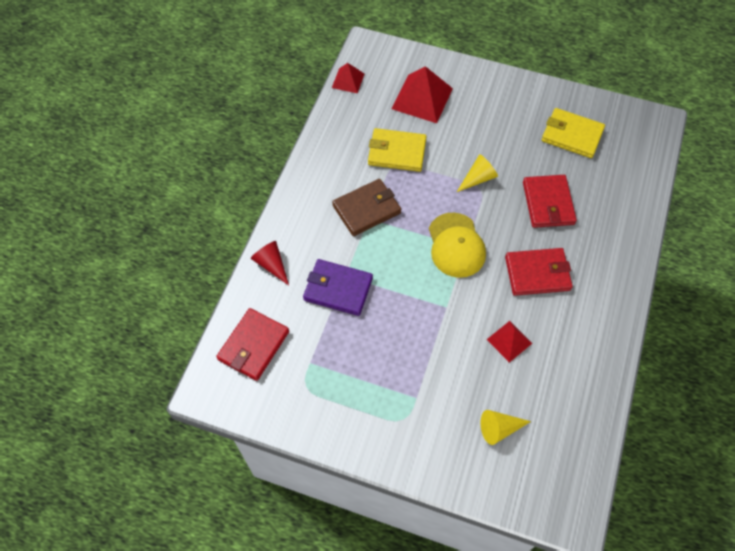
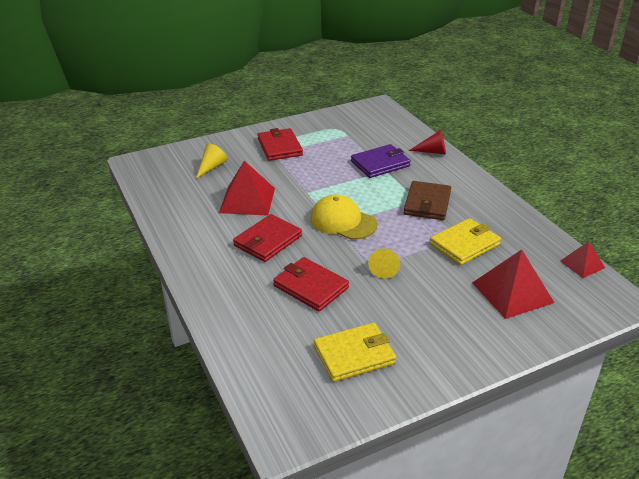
camera: 135 degrees right, 25 degrees down
(253, 346) = (384, 125): red wallet -> red wallet (279, 147)
(509, 341) = (247, 200): red pyramid -> red pyramid, size x1.78

